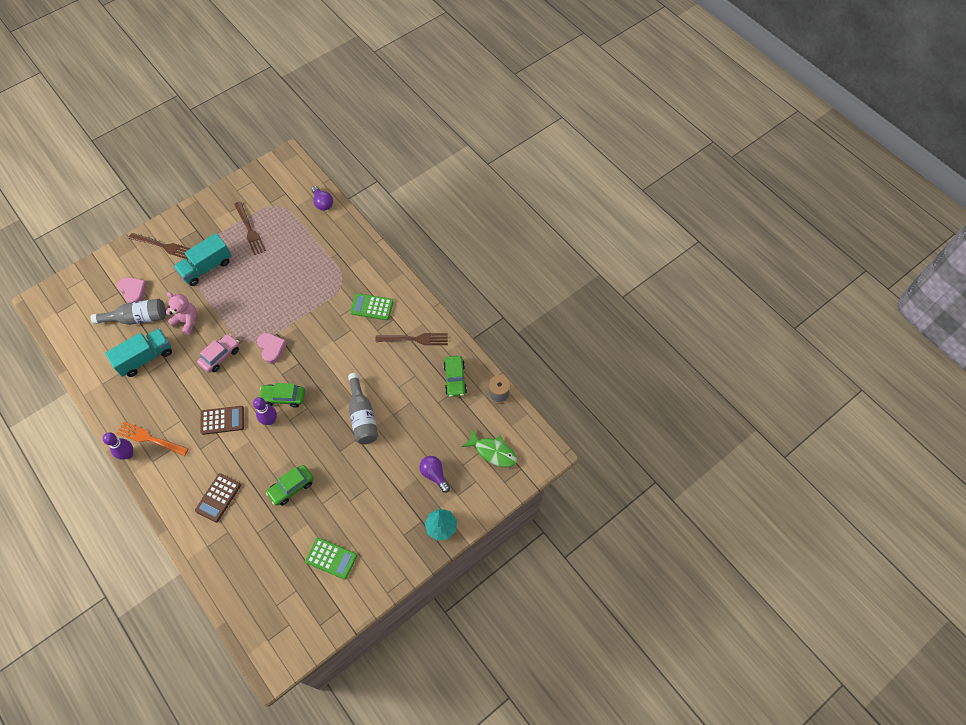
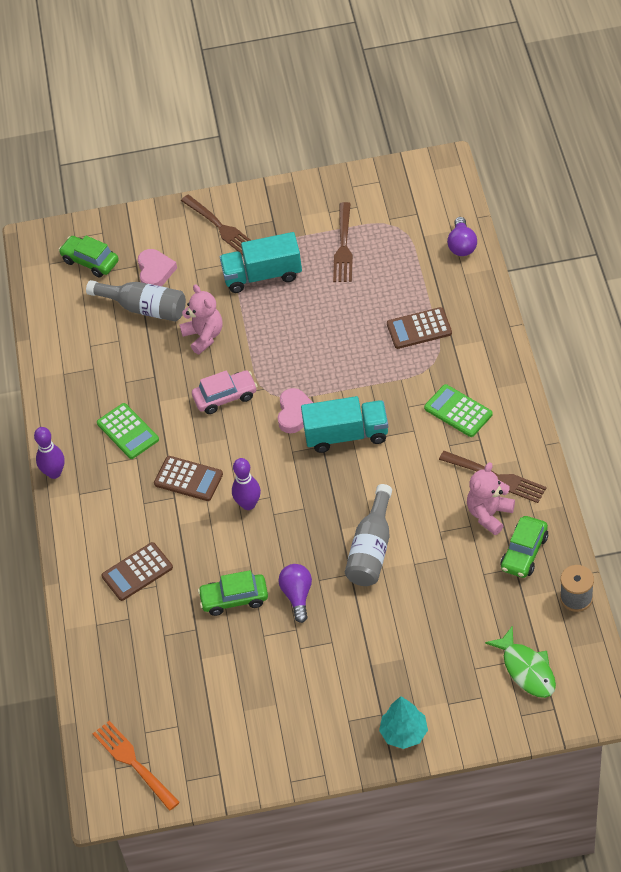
camera: 35 degrees right, 10 degrees down
(145, 358) = (130, 362): turquoise truck -> turquoise truck (346, 435)
(150, 439) = (89, 465): orange fork -> orange fork (134, 763)
(283, 397) = (279, 482): green car -> green car (90, 261)
(322, 264) = (419, 329): none -> brown calculator
(331, 558) = (241, 707): green calculator -> green calculator (128, 431)
(422, 364) = (489, 514): none -> pink teddy bear
(434, 475) = (429, 664): purple light bulb -> purple light bulb (297, 596)

